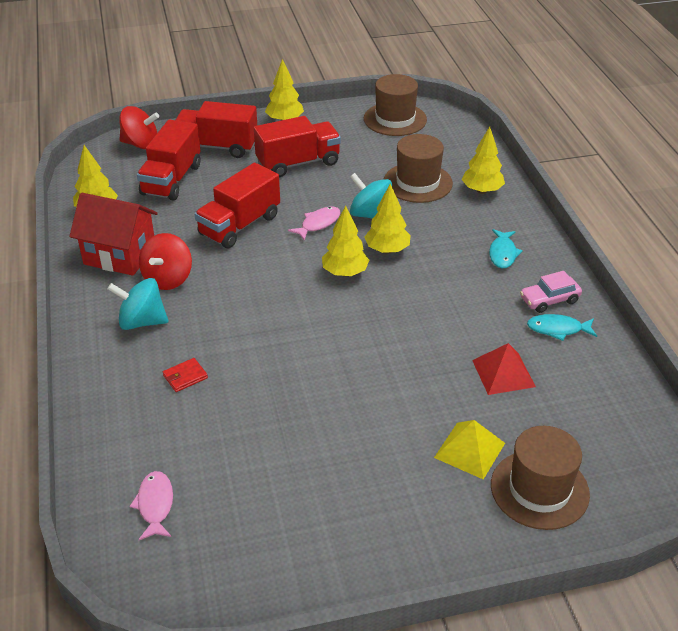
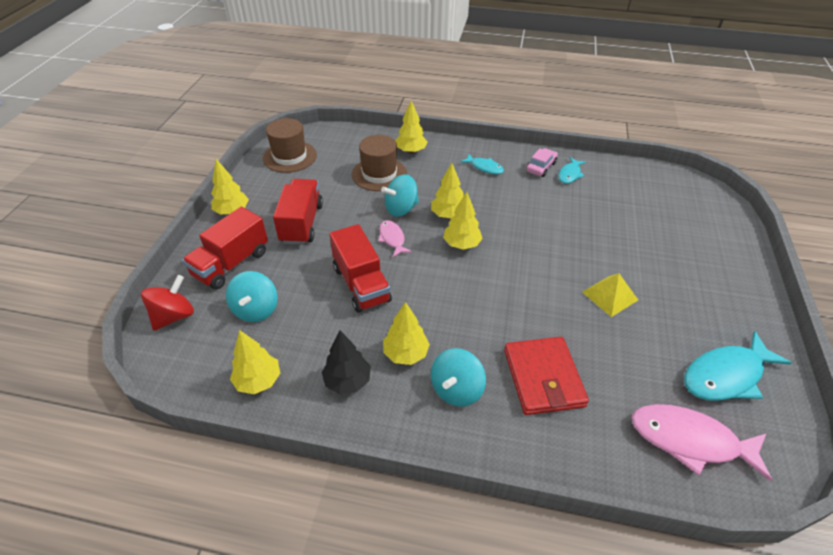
camera: 65 degrees left, 5 degrees up
(120, 255) = (347, 381): red house -> black tree
(155, 505) = (690, 440): pink fish -> pink fish, size x1.85
(168, 279) = (406, 354): red spinning top -> yellow tree
(171, 180) = (256, 310): red truck -> turquoise spinning top
(185, 377) = (543, 378): red wallet -> red wallet, size x2.40
(267, 531) = (726, 375): none -> turquoise fish
(469, 450) = (667, 249): yellow pyramid -> yellow pyramid (609, 296)
(503, 373) = (601, 210): red pyramid -> none
(539, 489) = (706, 233): brown hat -> none
(549, 300) = (541, 167): pink car -> pink car turned 150 degrees counterclockwise

